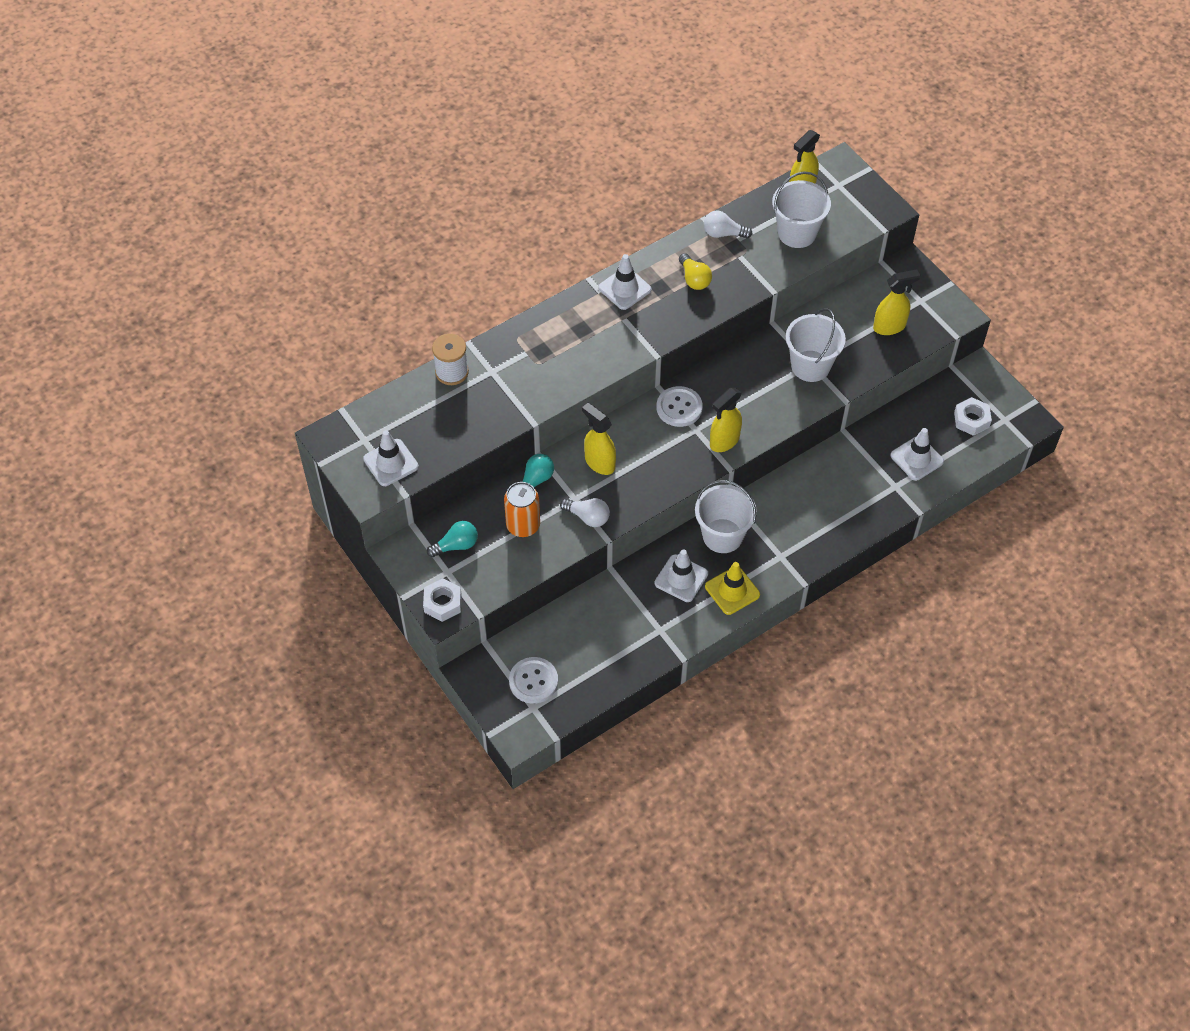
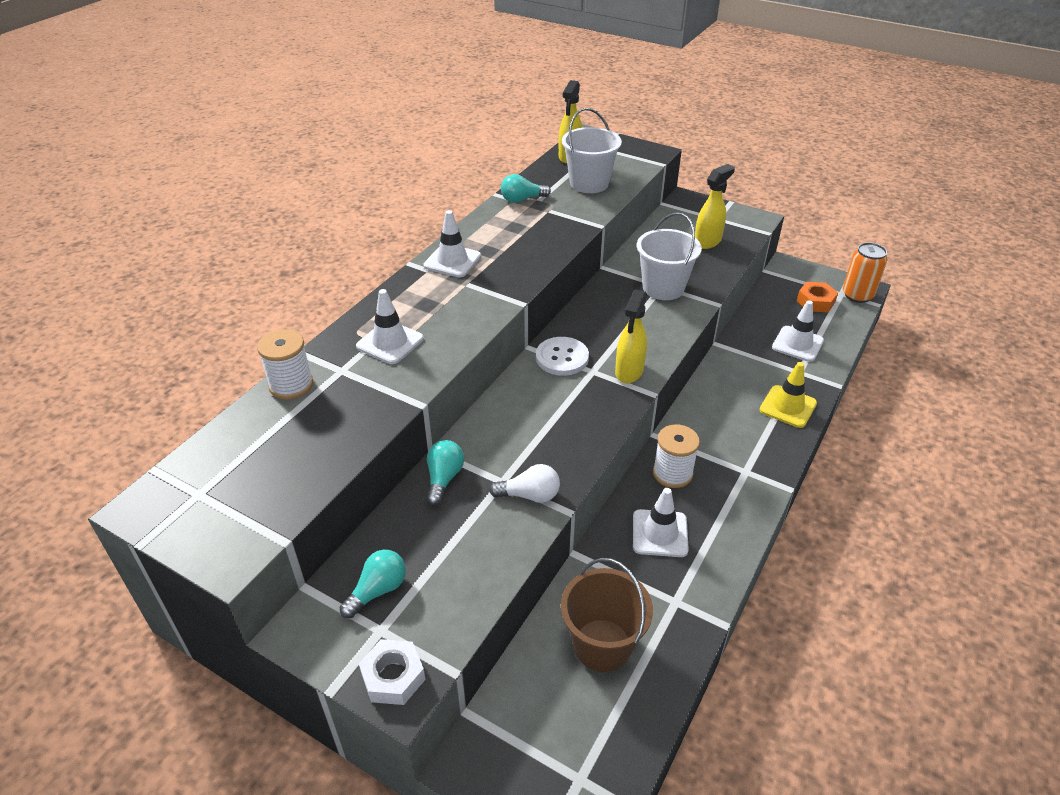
camera: 25 degrees left, 15 degrees down
(391, 463) = (248, 508): white traffic cone -> white traffic cone (390, 342)
(523, 525) = (455, 533): orange can -> orange can (857, 295)
(533, 681) = (560, 739): white button -> none
(592, 638) = (602, 645): none -> brown bucket
(599, 463) = (509, 435): yellow spray bottle -> none
(694, 279) = (518, 236): yellow light bulb -> none
(722, 536) = (672, 473): white bucket -> white spool
(723, 233) = (522, 199): white light bulb -> turquoise light bulb
(732, 590) = (723, 525): yellow traffic cone -> yellow traffic cone (788, 406)
(971, 420) = (815, 302): white nut -> orange nut

